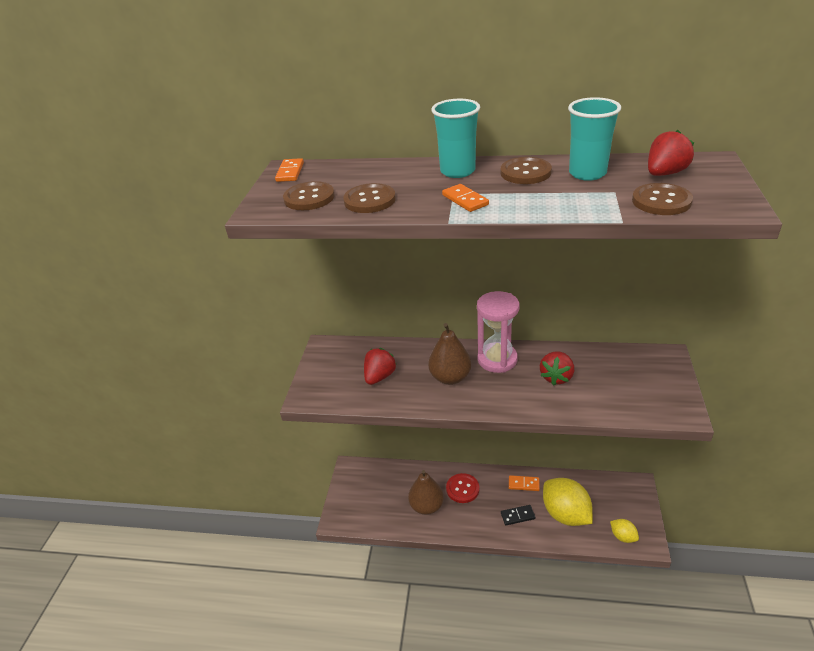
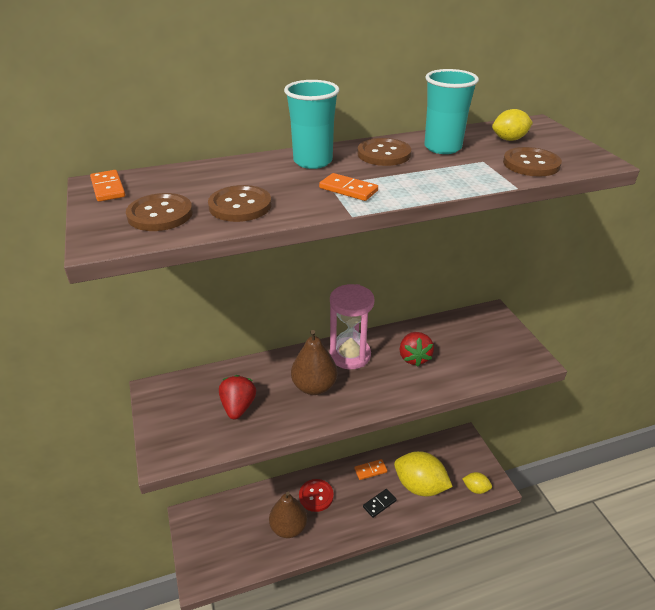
camera: 30 degrees left, 0 degrees up
(665, 173) = (509, 139): red strawberry -> yellow lemon

